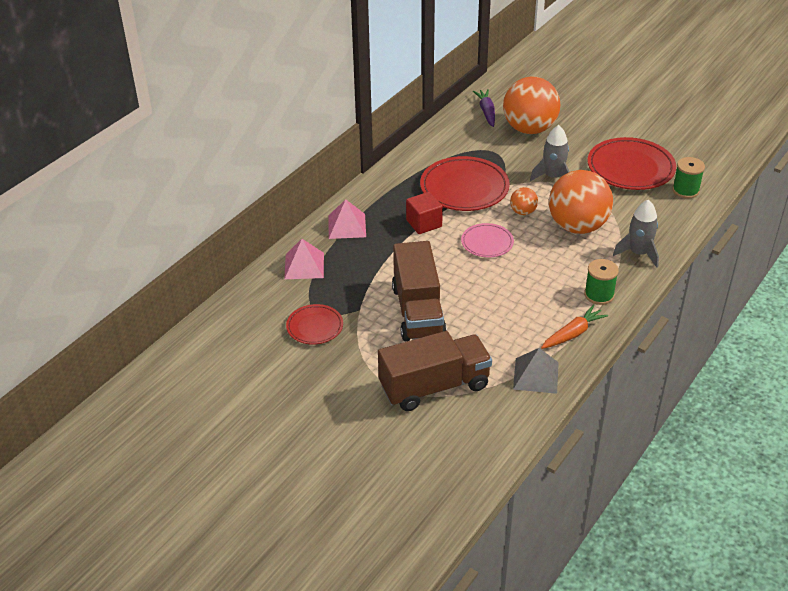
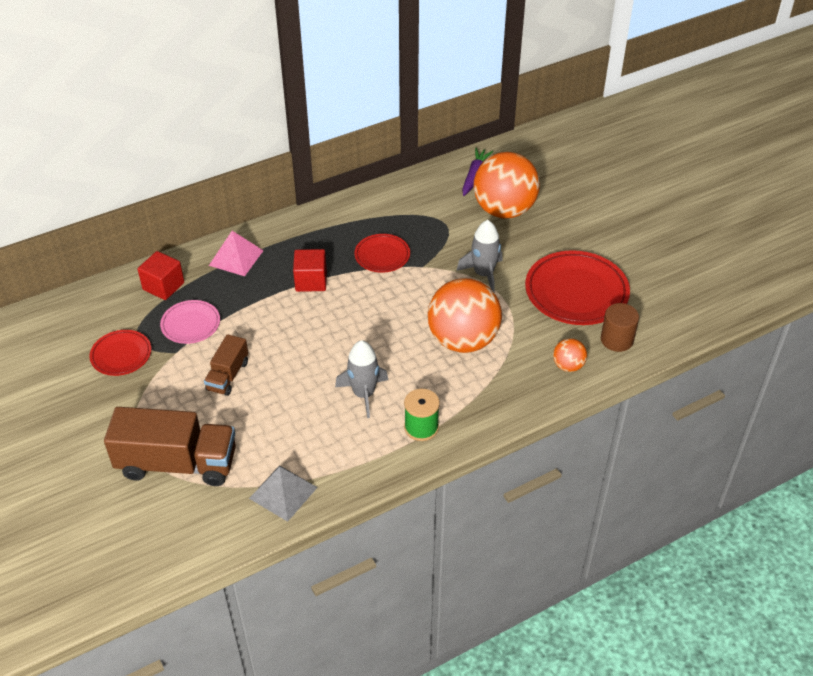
camera: 25 degrees right, 5 degrees up
(304, 265) = (163, 286): pink pyramid -> red cube
(418, 311) = (228, 376): brown truck -> brown truck, size x0.53
(464, 188) = (382, 256): red plate -> red plate, size x0.56
(487, 243) = (355, 325): pink plate -> pink plate (191, 324)
(523, 212) = (420, 303): orange ball -> orange ball (568, 366)
(573, 333) = (358, 461): orange carrot -> none
(638, 253) = (502, 395): grey rocket -> grey rocket (364, 394)
(685, 190) = (617, 340): green spool -> brown cylinder

